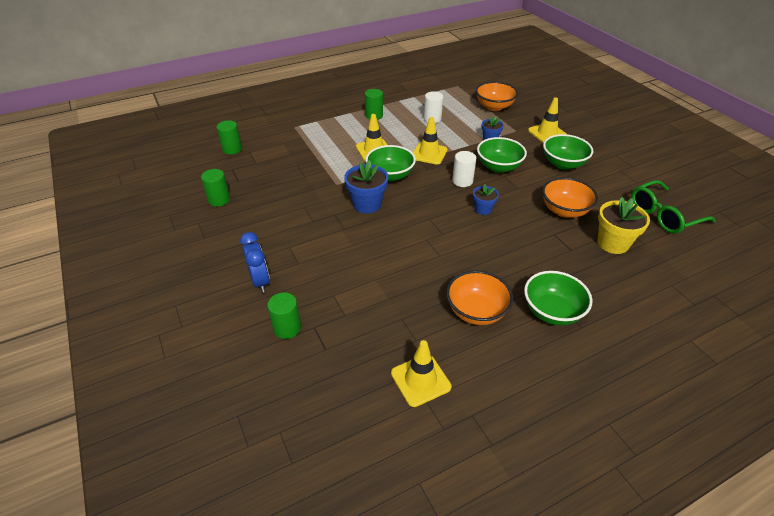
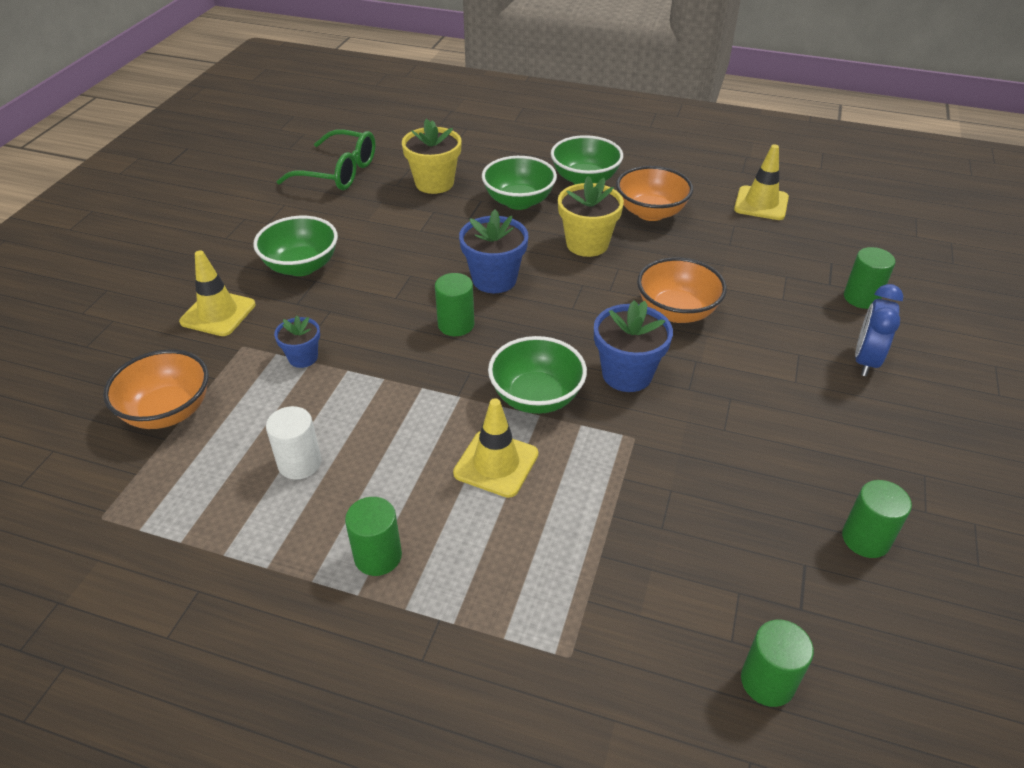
camera: 135 degrees left, 0 degrees up
(429, 153) = (425, 395): yellow traffic cone -> none
(462, 181) = (456, 325): white cylinder -> green cylinder
(475, 259) = (587, 244): none -> yellow flower pot
(483, 209) = (494, 279): blue flower pot -> blue flower pot, size x1.70
(498, 167) = (378, 312): green bowl -> green bowl (519, 201)
(564, 210) = (414, 227): orange bowl -> orange bowl (676, 311)

